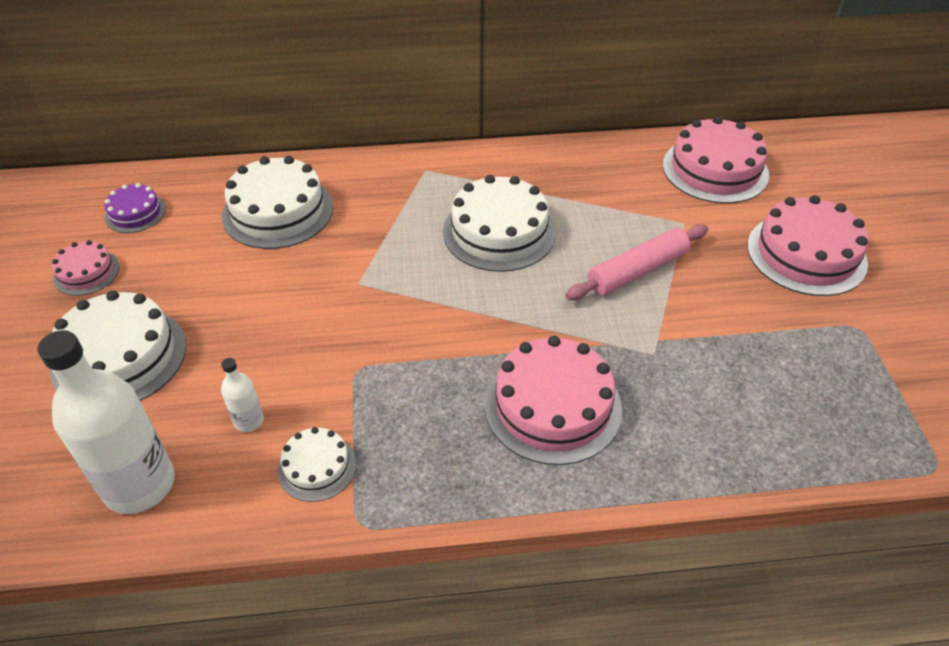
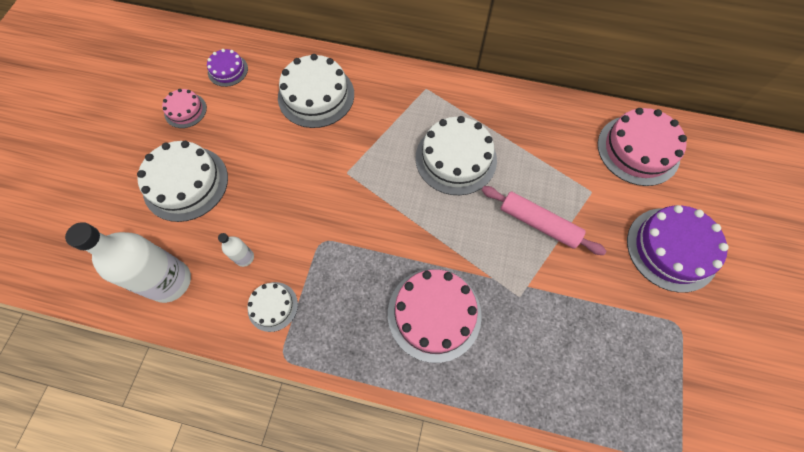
camera: 20 degrees right, 20 degrees up
(637, 271) = (538, 223): pink rolling pin -> pink rolling pin turned 45 degrees clockwise
(806, 254) = (671, 249): pink cake -> purple cake

